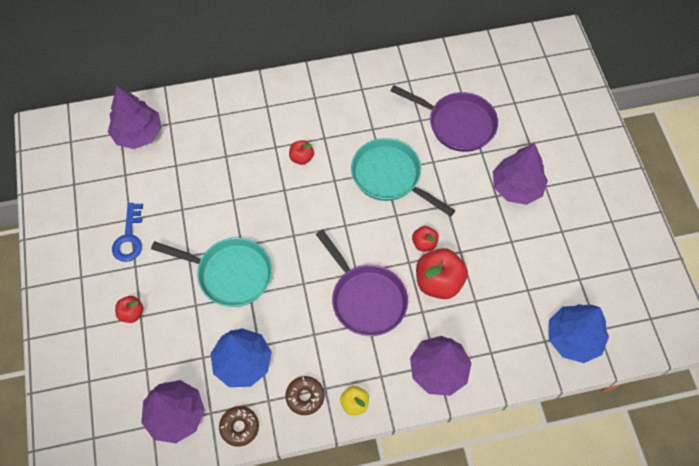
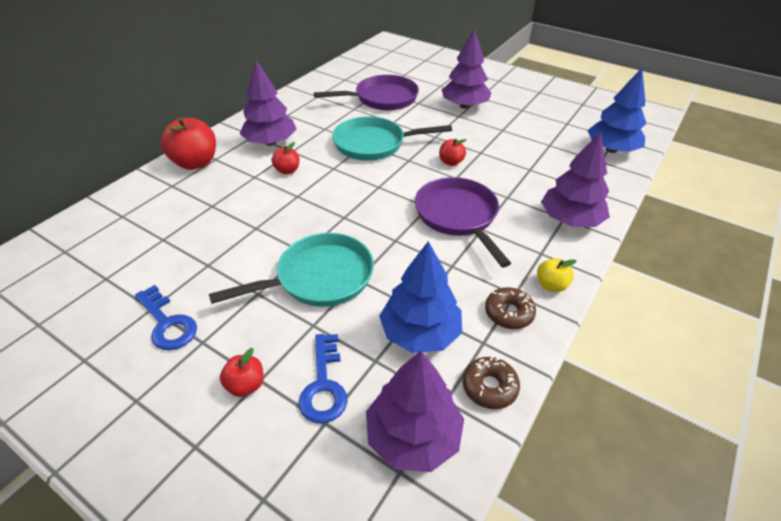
camera: 45 degrees left, 20 degrees down
(138, 134) = (90, 241): purple tree -> purple tree (270, 142)
(165, 348) = (324, 385): none -> blue key
(366, 299) = (458, 216): purple pan -> purple pan turned 120 degrees counterclockwise
(438, 282) = (492, 175): red apple -> red apple (195, 163)

